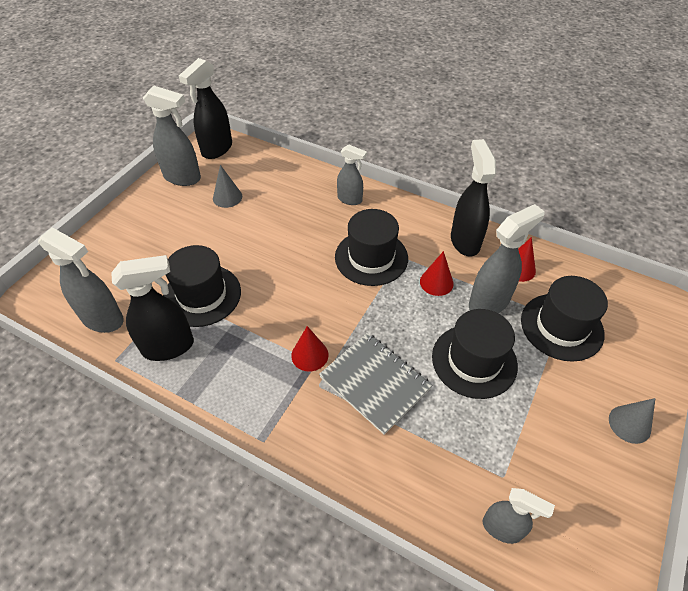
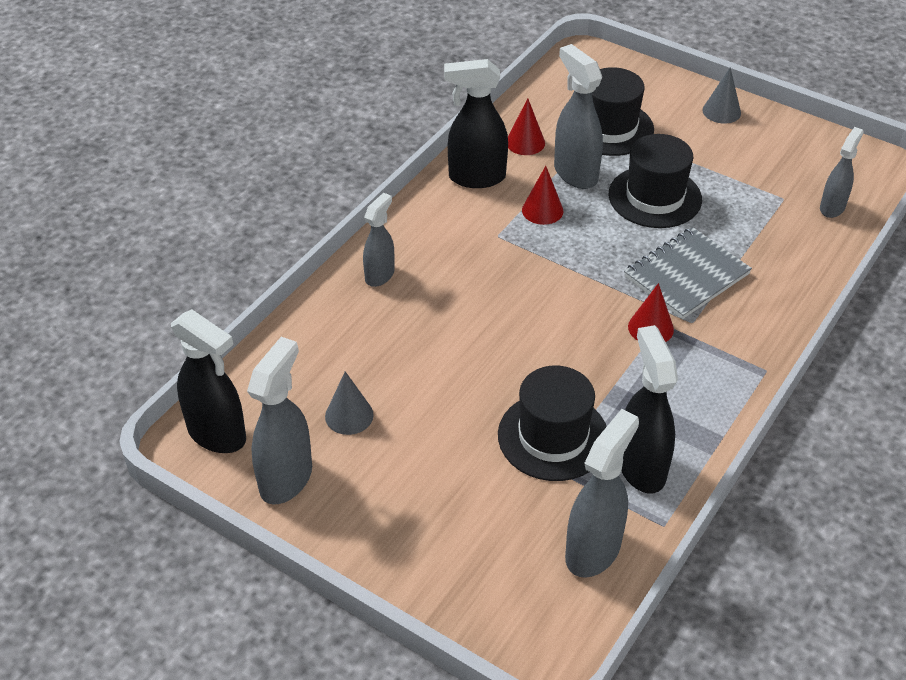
camera: 85 degrees left, 5 degrees down
(371, 257) = (496, 263): black hat -> none

